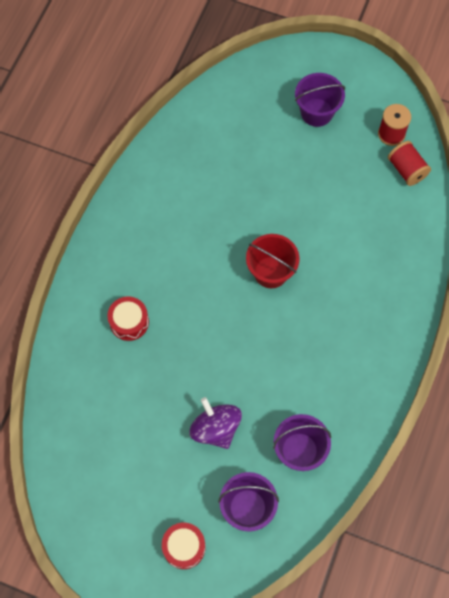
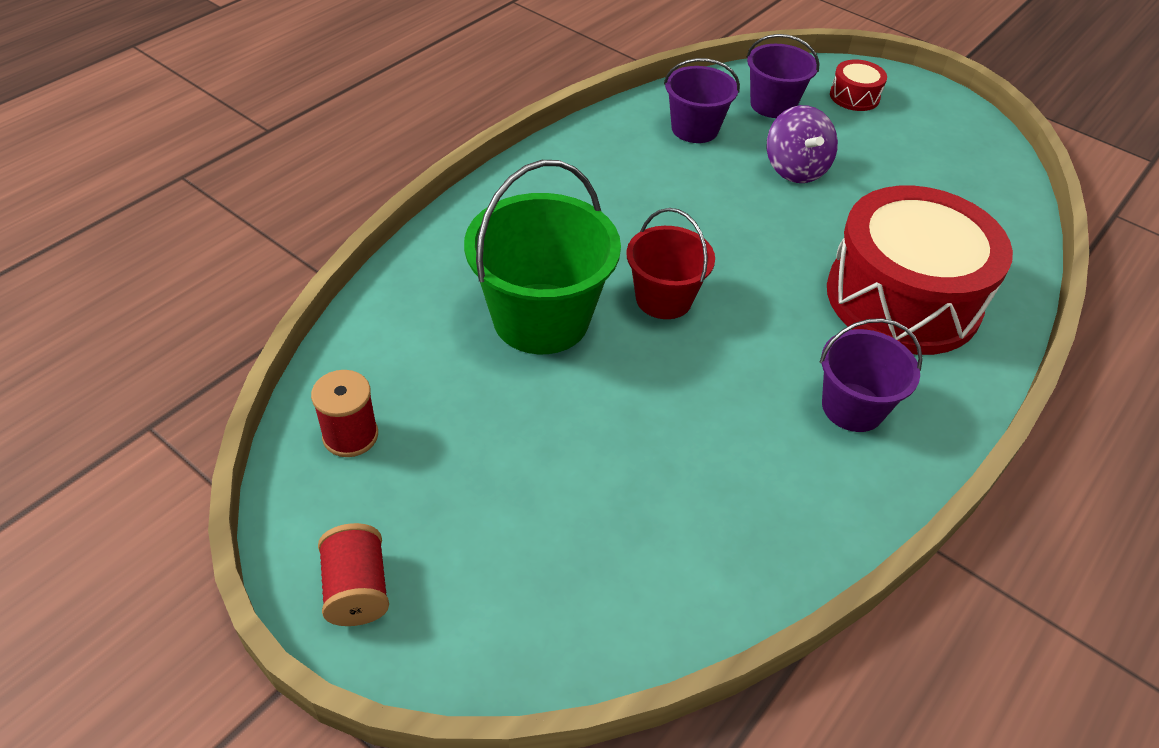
camera: 165 degrees left, 20 degrees down
(129, 322) = (903, 298): red drum -> red drum, size x2.46
(316, 112) = (469, 518): purple bucket -> purple bucket (852, 407)
(333, 234) = (541, 318): none -> green bucket
(406, 170) = (364, 371): red spool -> red spool (357, 589)

